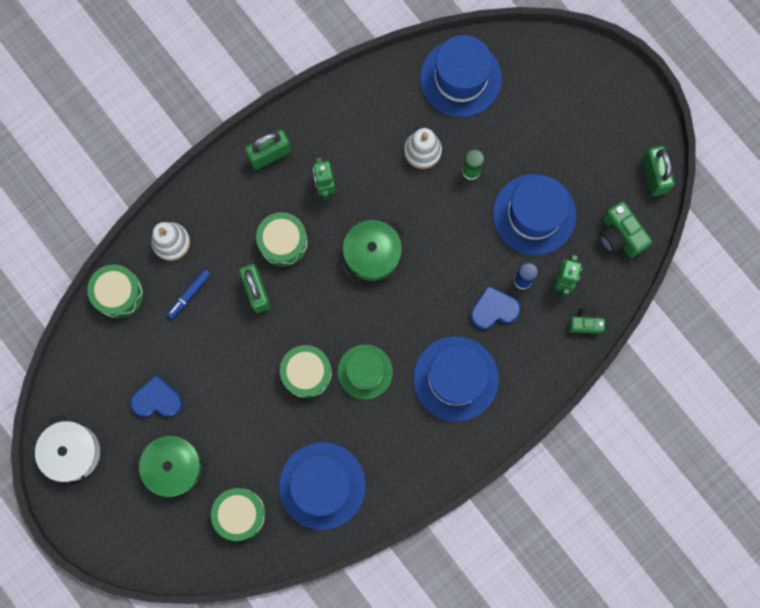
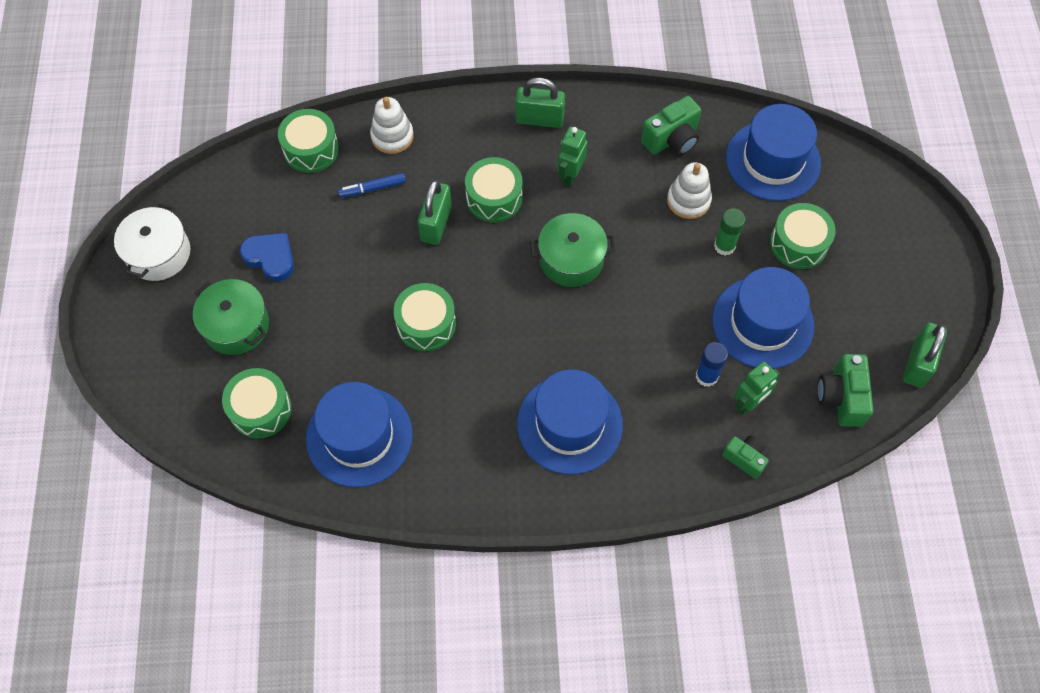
camera: 35 degrees right, 15 degrees down
(365, 371) = (483, 359): green hat -> none
(378, 108) = (672, 139): none -> green camera
(493, 309) = (657, 384): blue heart -> none
(520, 135) = (798, 243): none -> green drum

